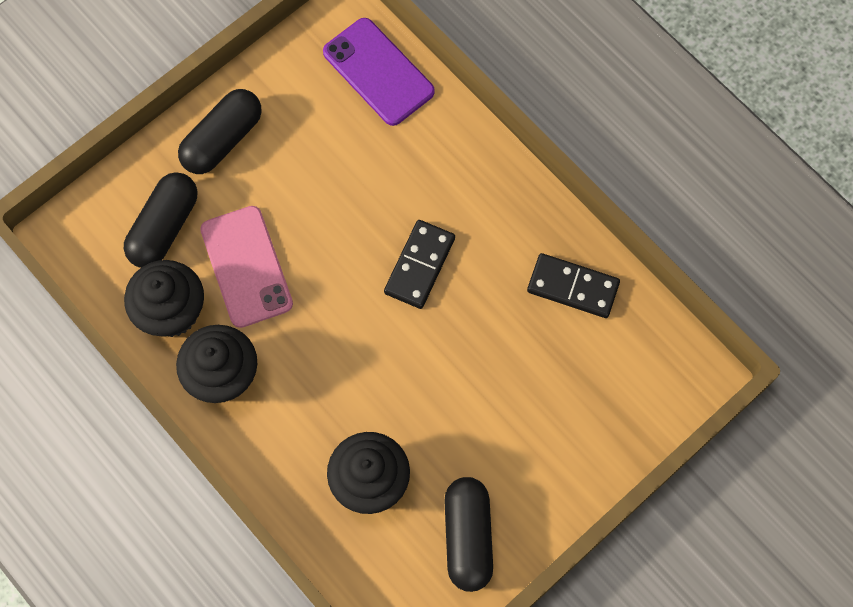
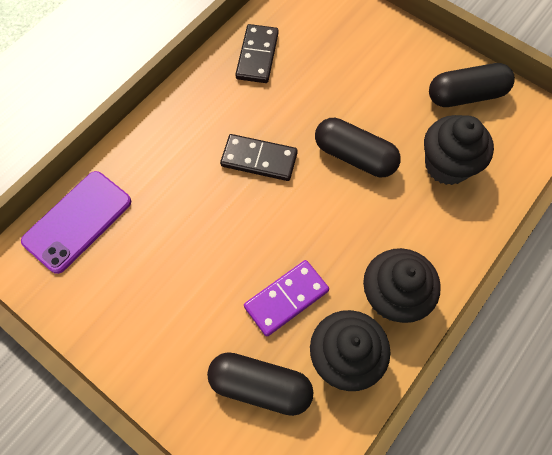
camera: 100 degrees left, 5 degrees down
(223, 140) = (159, 349): black capsule -> black capsule (354, 156)
(246, 266) = (286, 298): pink phone -> purple domino

